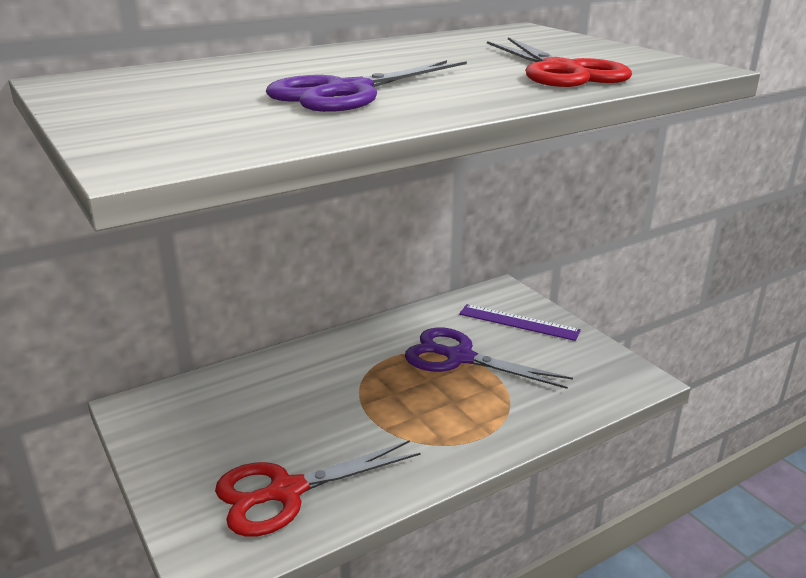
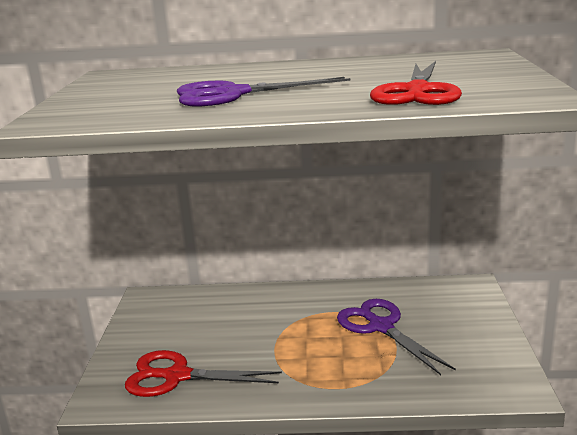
camera: 35 degrees right, 5 degrees down
(518, 322) = (459, 313): purple ruler -> none

